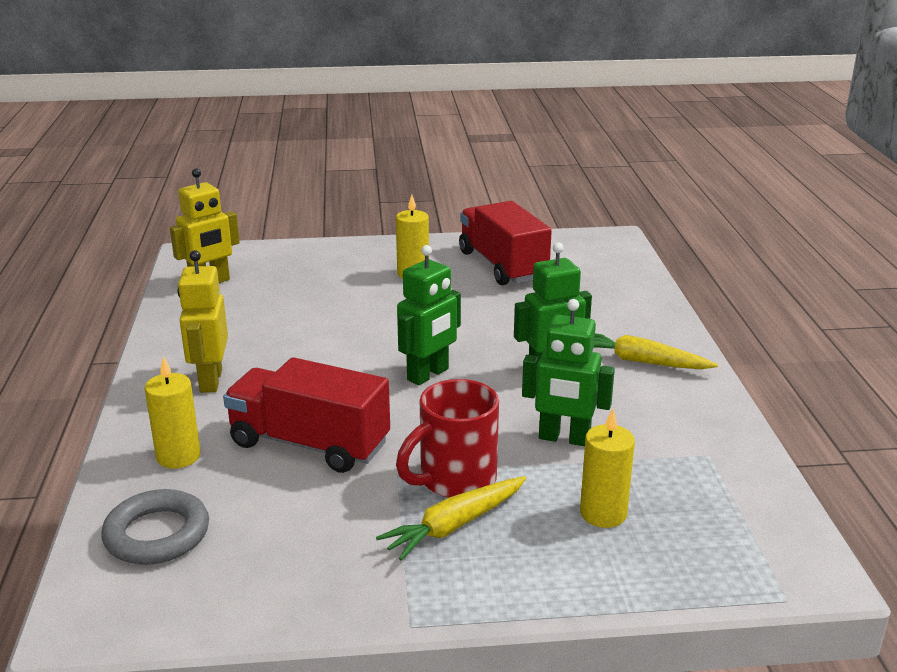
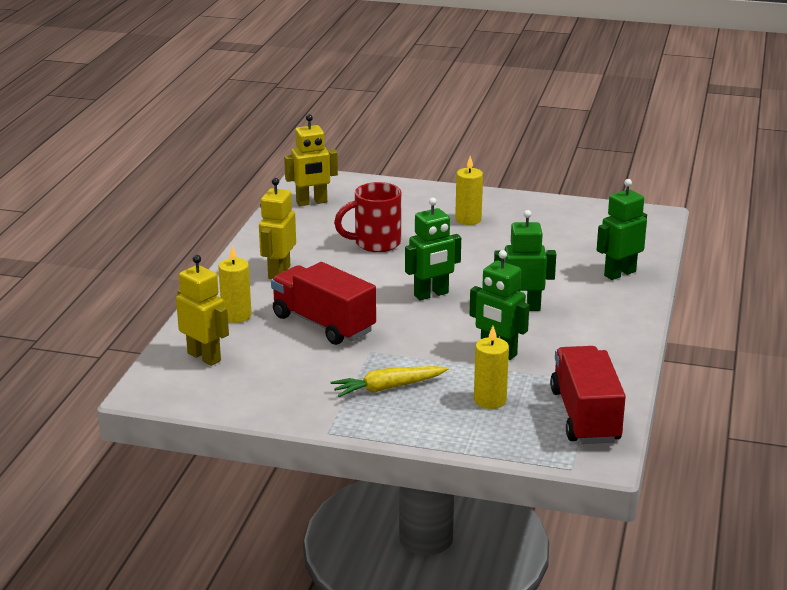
camera: 20 degrees right, 0 degrees up
(157, 534) = (204, 357): grey ring -> yellow robot
(454, 480) = (405, 363): red mug -> red mug (375, 243)
(502, 265) = (544, 224): red truck -> red truck (585, 416)
(628, 309) = (619, 273): none -> green robot
(641, 361) = (597, 313): yellow carrot -> none

